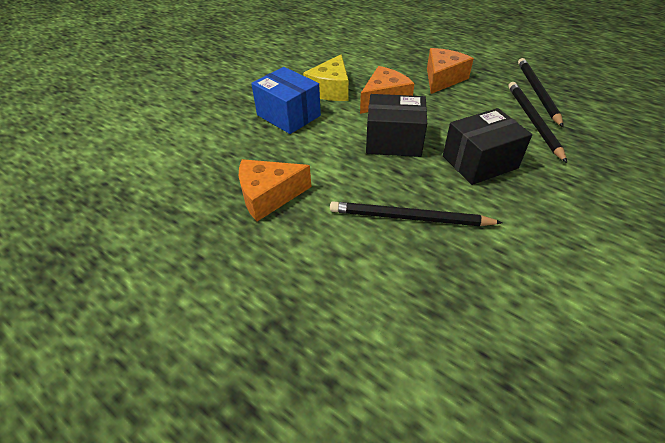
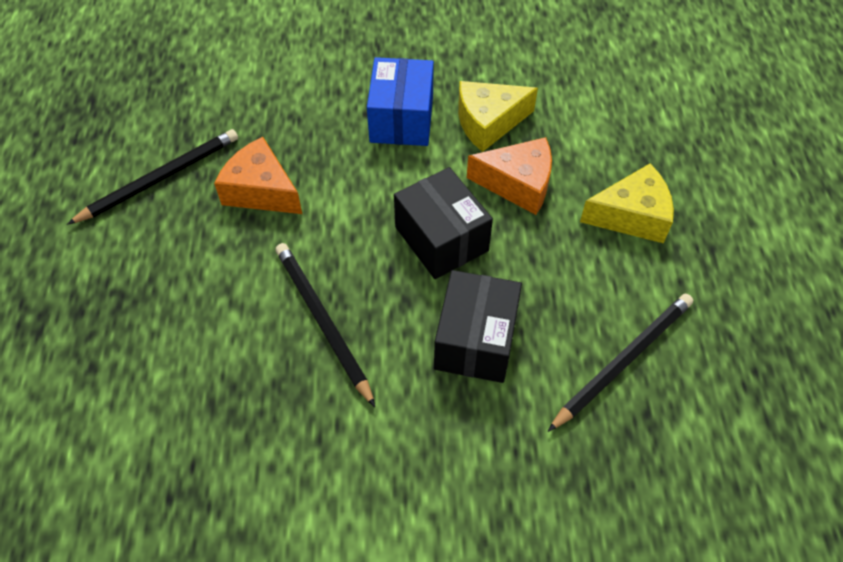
camera: 50 degrees right, 10 degrees up
(442, 79) = (632, 216): orange cheese -> yellow cheese
(479, 162) = (476, 340): black box -> black box turned 75 degrees clockwise
(537, 93) = (707, 338): black pencil -> black pencil (159, 179)

